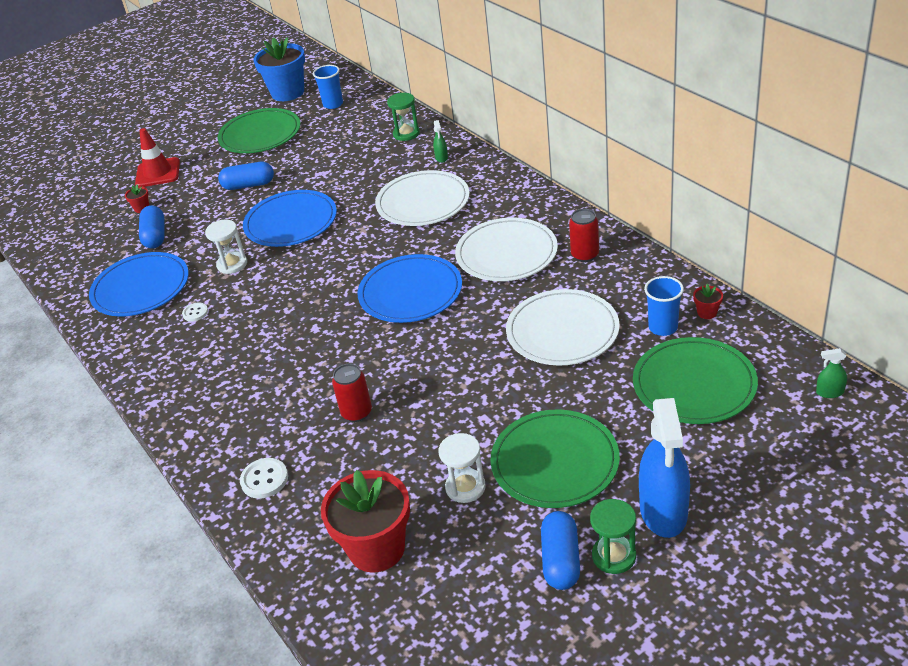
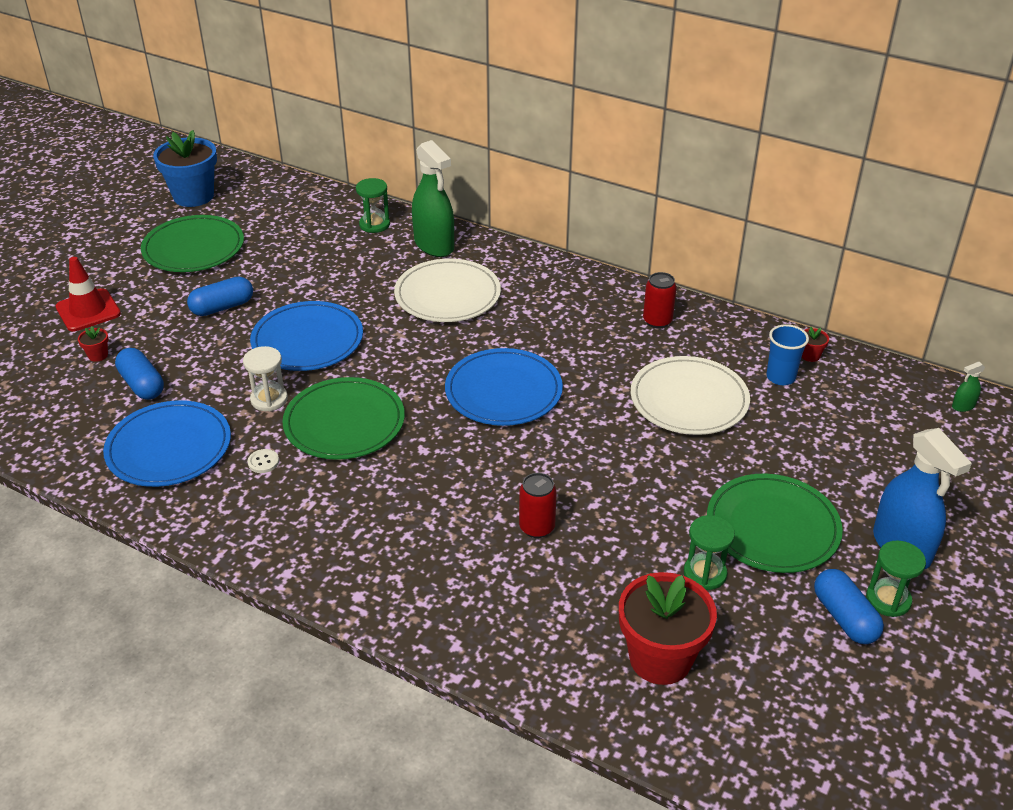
camera: 30 degrees left, 0 degrees up
(264, 479) = (486, 622): white button -> none
(333, 104) = (261, 203): blue cup -> none
(441, 158) = (434, 245): green spray bottle -> green spray bottle, size x2.40
(465, 487) = (705, 573): white hourglass -> green hourglass
(506, 253) = (577, 333): white plate -> none
(694, 384) = (845, 424): green plate -> green plate (344, 422)

